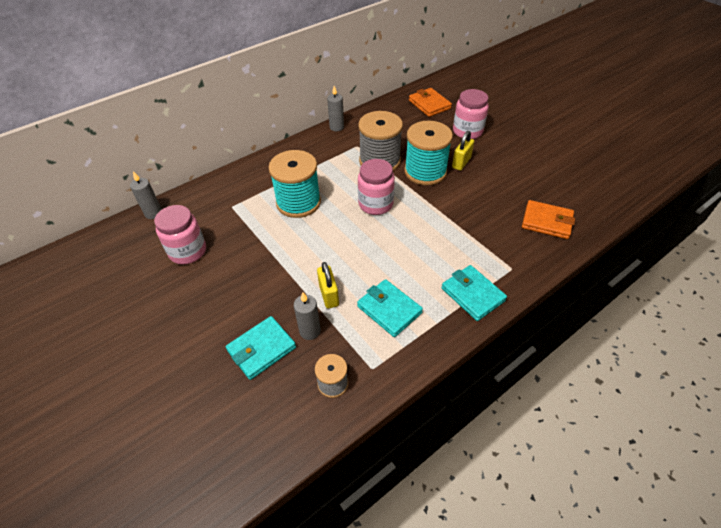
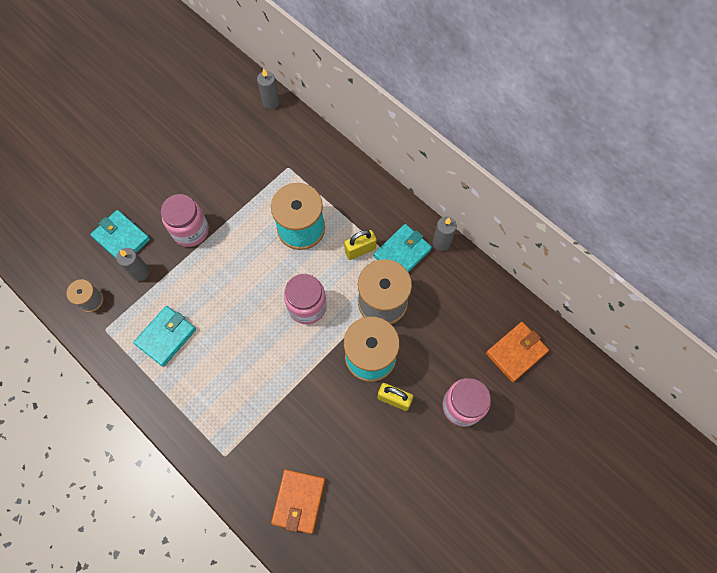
camera: 80 degrees right, 20 degrees up
(188, 251) = (224, 148): pink jar -> pink jar (190, 231)
(329, 295) = (180, 281): yellow padlock -> yellow padlock (360, 250)
(472, 294) = (188, 414): turquoise wallet -> turquoise wallet (402, 253)

